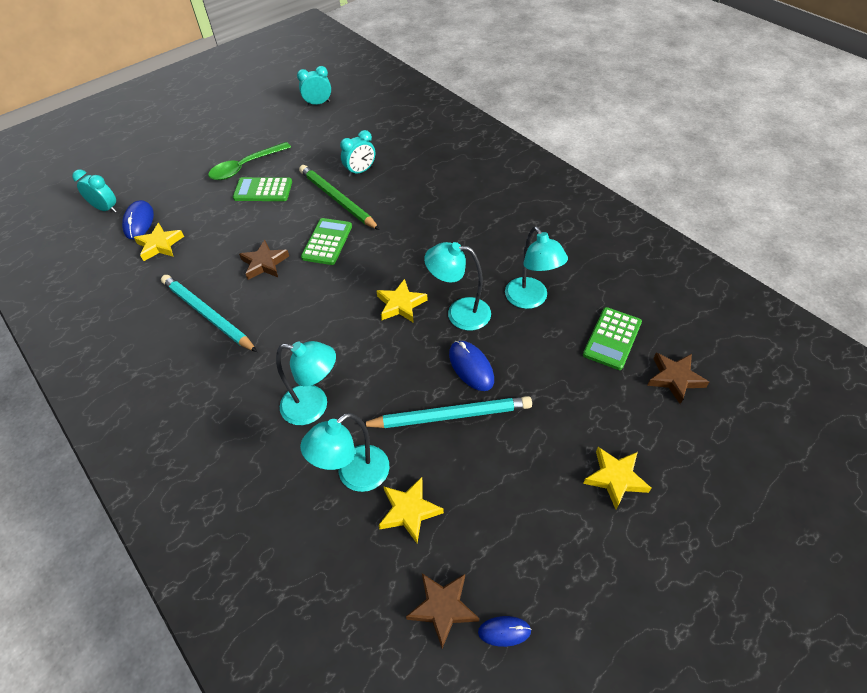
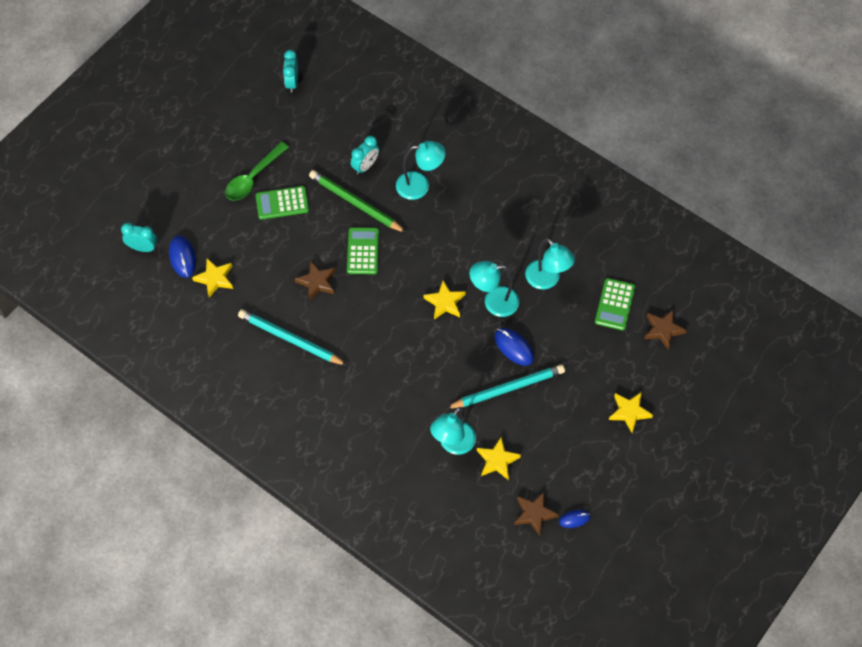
camera: 15 degrees left, 10 degrees up
(314, 406) = (406, 400): turquoise lamp -> turquoise lamp (420, 185)
(318, 103) = (292, 82): turquoise clock -> turquoise clock turned 60 degrees counterclockwise

